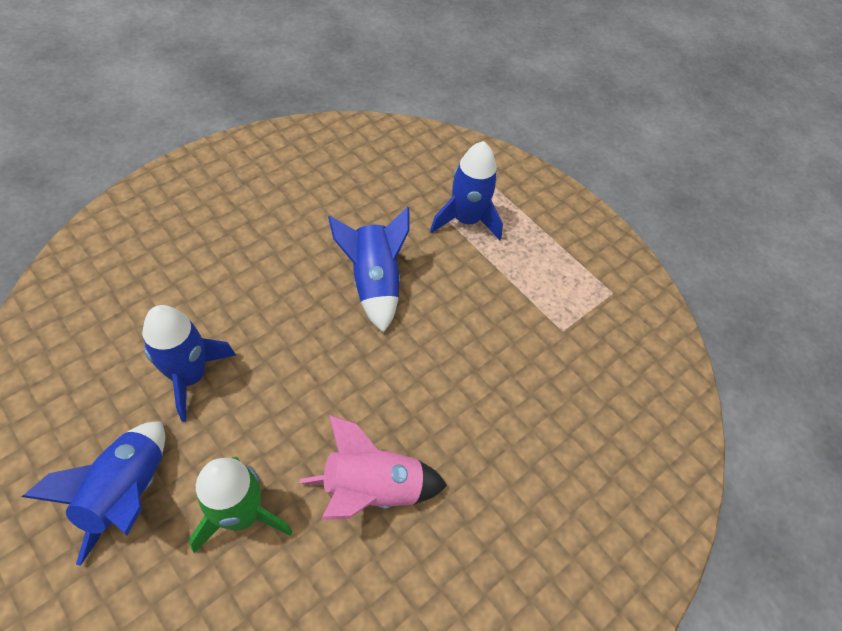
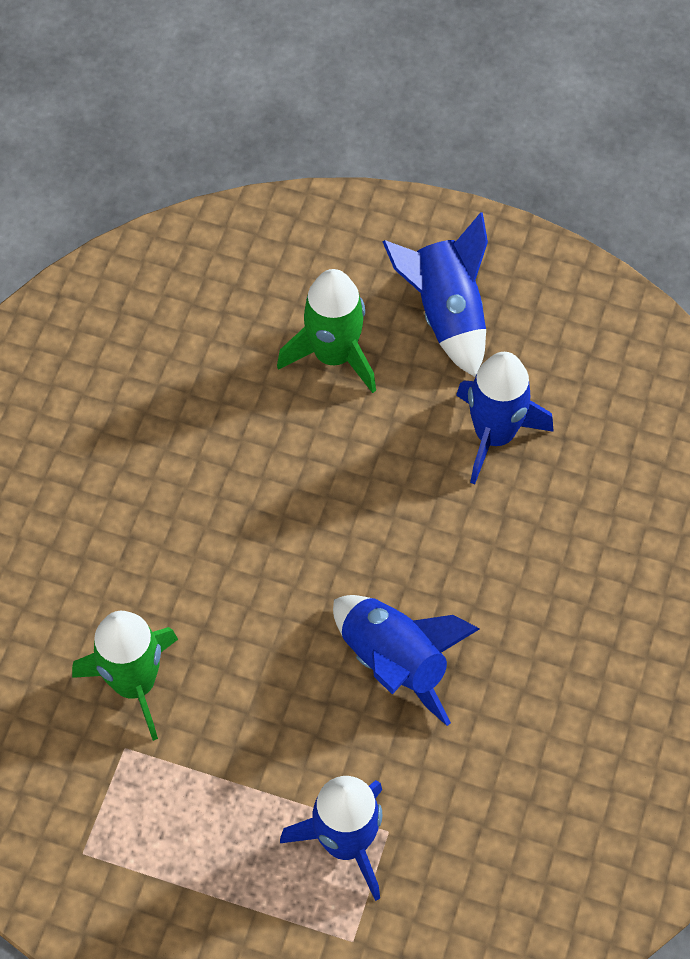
camera: 155 degrees right, 5 degrees up
(372, 489) = (231, 443): pink rocket -> none
(538, 362) = (134, 683): none -> green rocket

